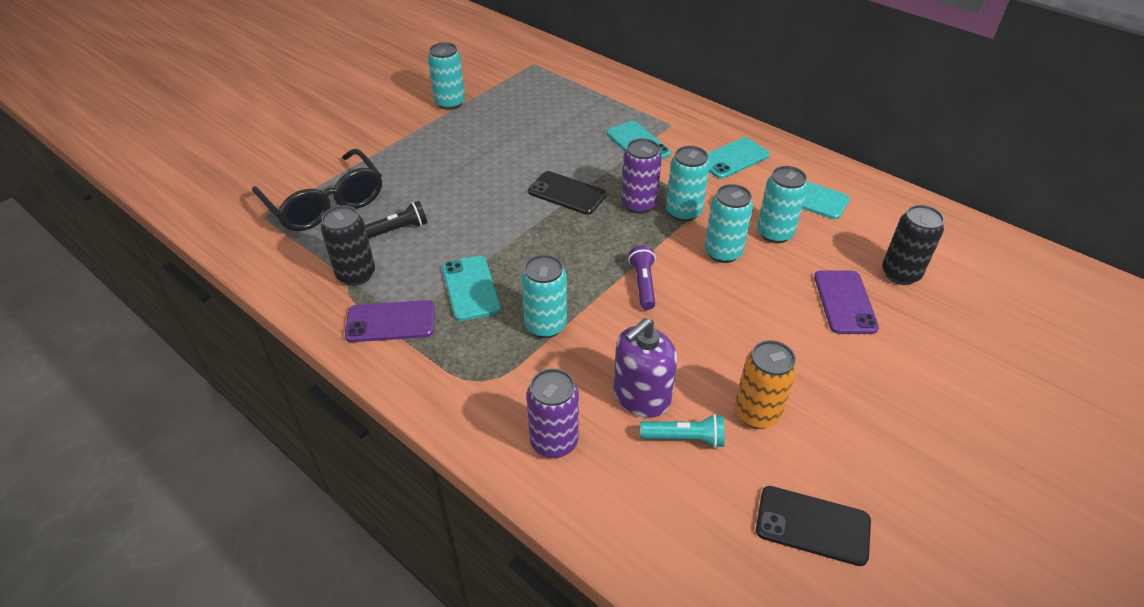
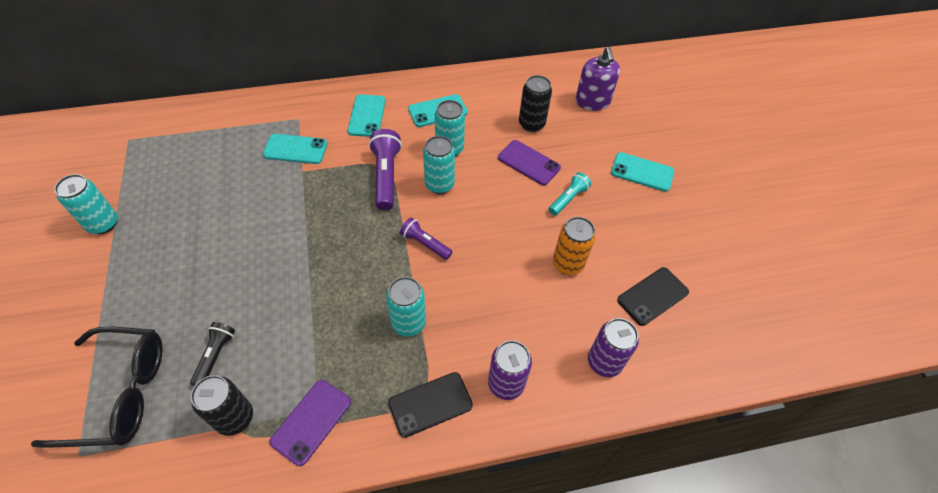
camera: 55 degrees left, 10 degrees up
(470, 288) = (330, 346): turquoise phone -> turquoise phone (642, 172)
(567, 193) = (298, 223): black phone -> black phone (430, 404)
(638, 204) = (354, 193): purple can -> purple can (604, 362)
(641, 396) = (510, 311): purple soap dispenser -> purple soap dispenser (592, 102)
(683, 212) = (386, 176): turquoise can -> purple flashlight
(685, 438) = (557, 312): turquoise flashlight -> turquoise flashlight (568, 199)

